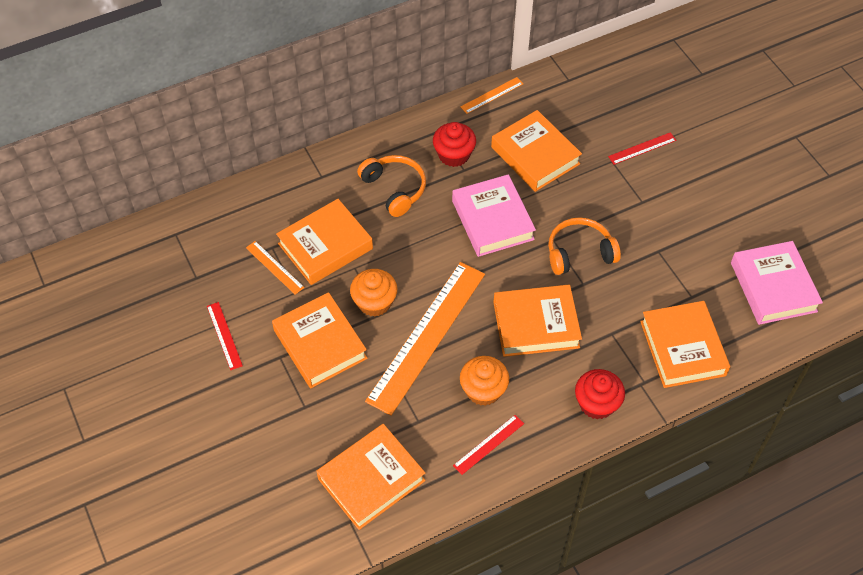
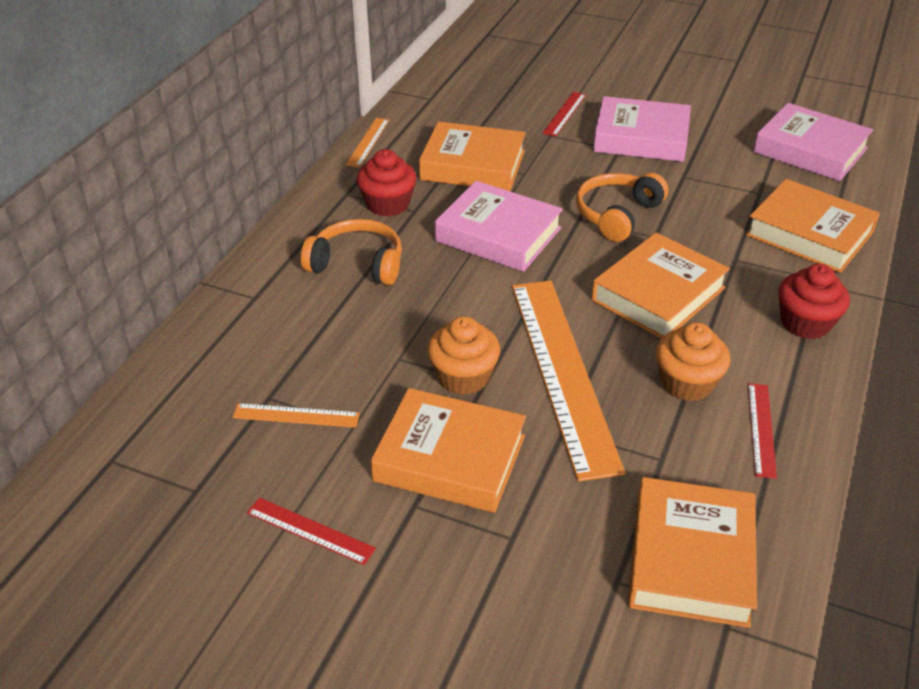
camera: 40 degrees left, 15 degrees down
(325, 246) = (338, 358): orange book -> none
(669, 201) = (641, 138): none -> pink book

